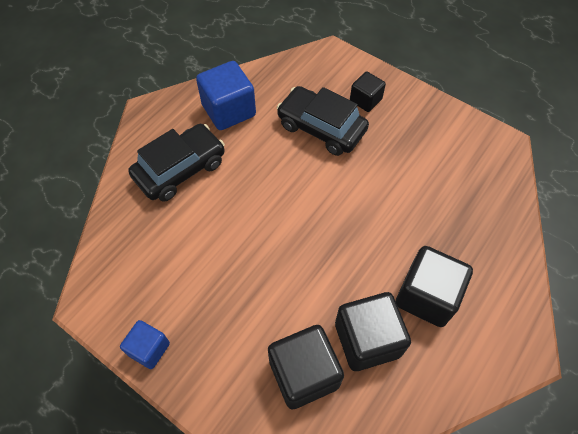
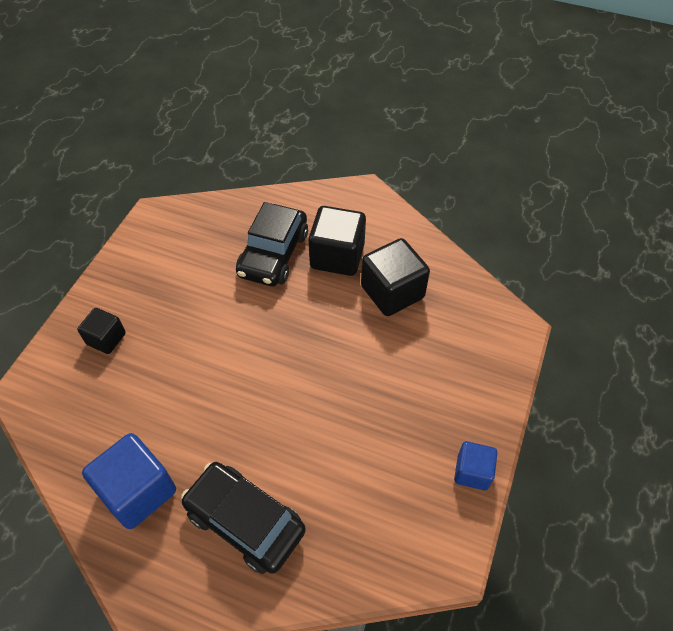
camera: 105 degrees left, 5 degrees down
(304, 373) = (440, 332): black cube -> none
(321, 128) = (154, 376): black car -> black car (273, 254)

